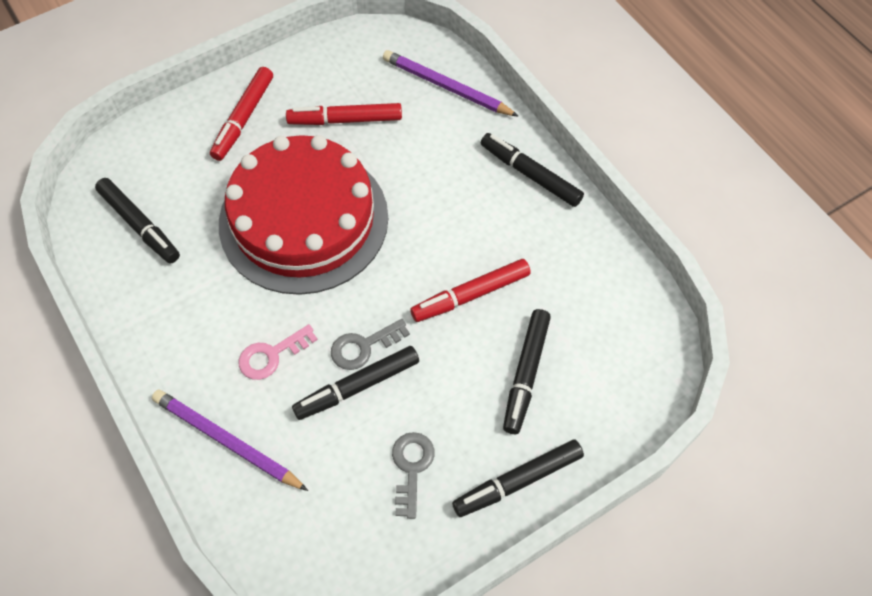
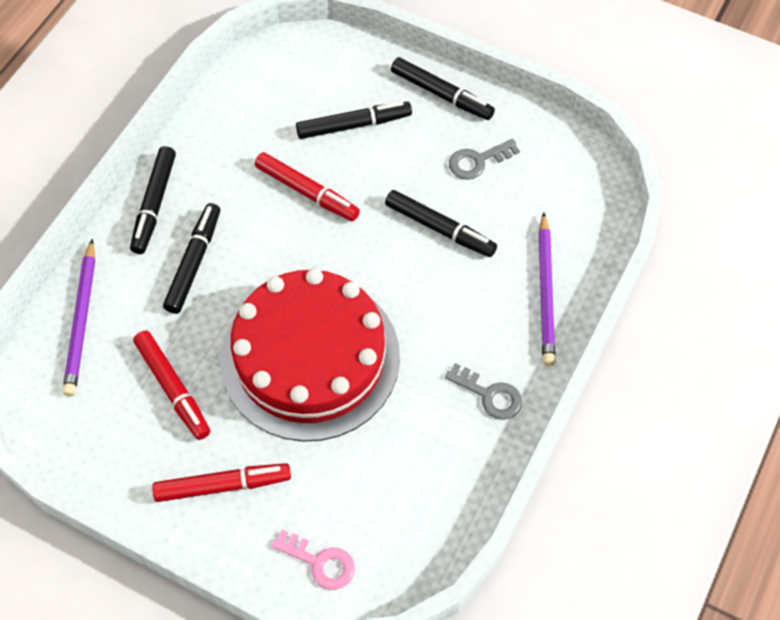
camera: 120 degrees left, 0 degrees up
(139, 225) = (403, 498): black marker -> black marker (194, 262)
(271, 355) = (455, 304): pink key -> pink key (320, 562)
(363, 346) = (403, 242): grey key -> grey key (489, 395)

